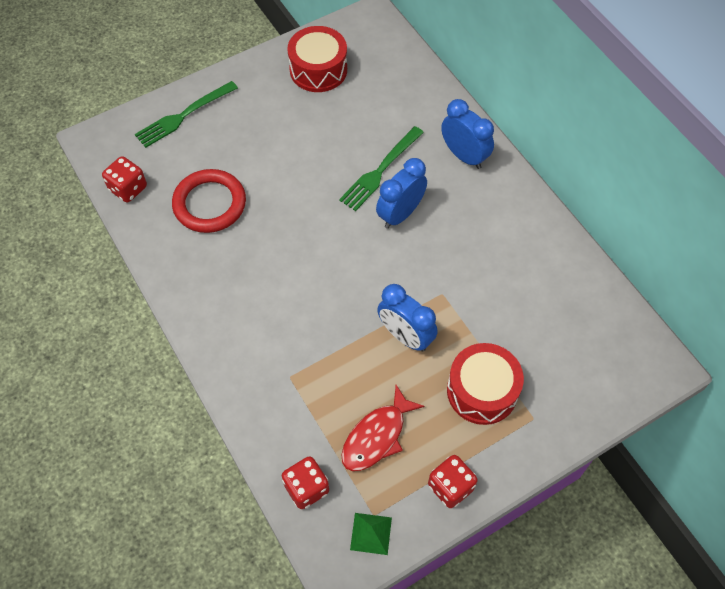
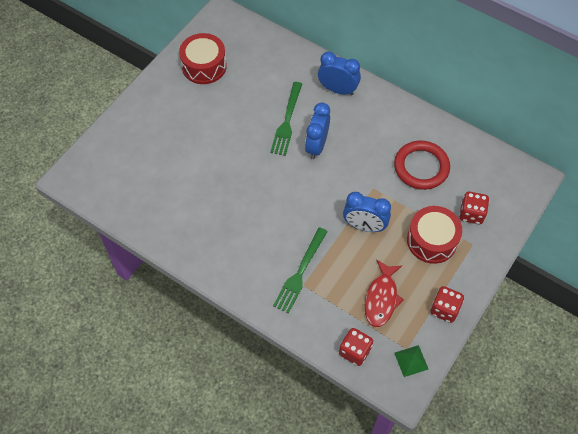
camera: 25 degrees left, 0 degrees up
(128, 189) = (115, 203): red dice -> red dice (471, 214)
(183, 116) = (124, 136): green fork -> green fork (300, 273)
(209, 204) = (180, 191): red ring -> red ring (421, 167)

